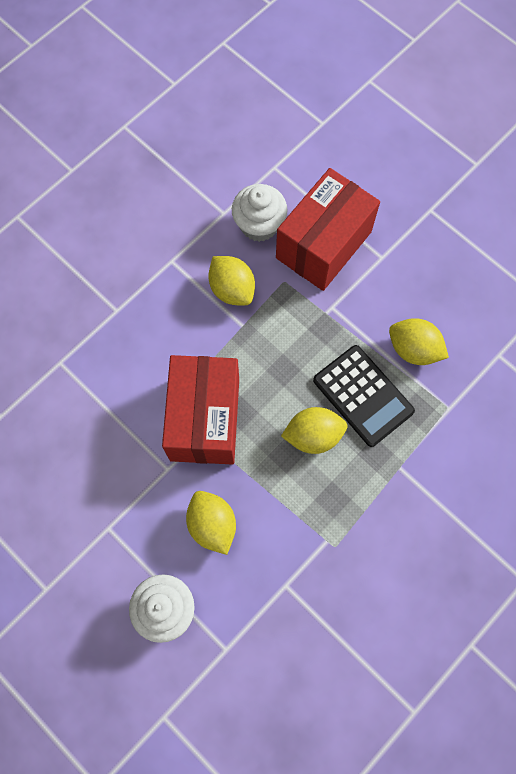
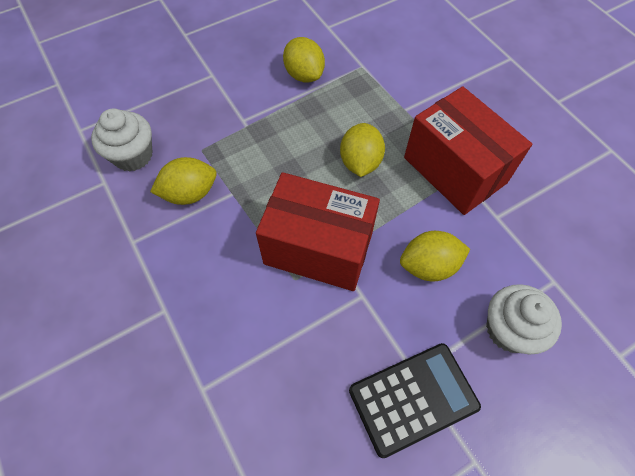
camera: 75 degrees left, 10 degrees down
(324, 245) = (179, 111): red box -> red box (454, 170)
(363, 396) = (334, 118): black calculator -> black calculator (413, 398)
(413, 349) = (304, 75): yellow lemon -> yellow lemon turned 75 degrees counterclockwise

